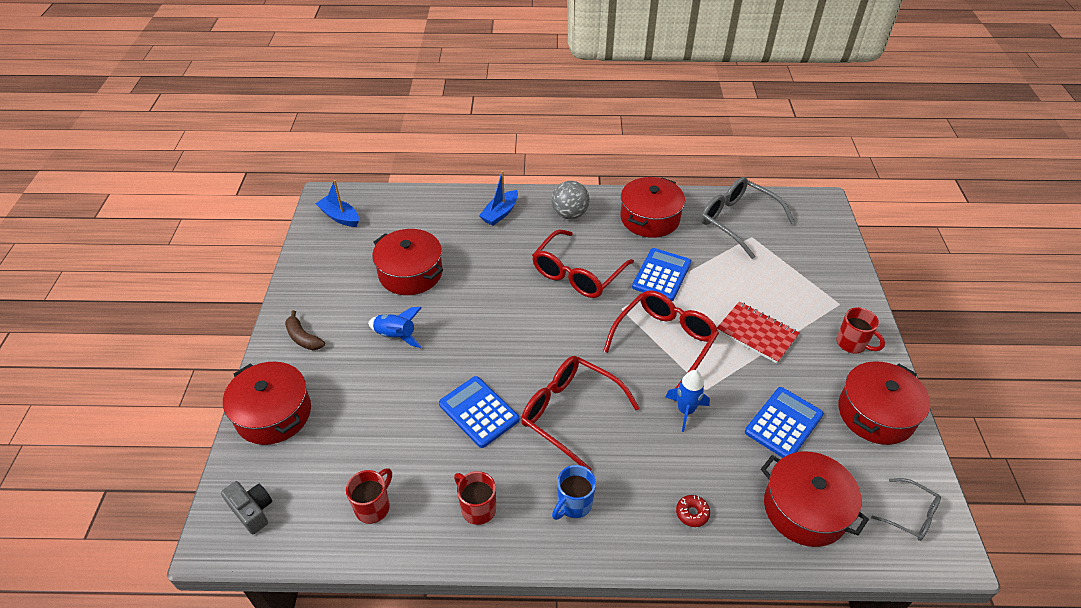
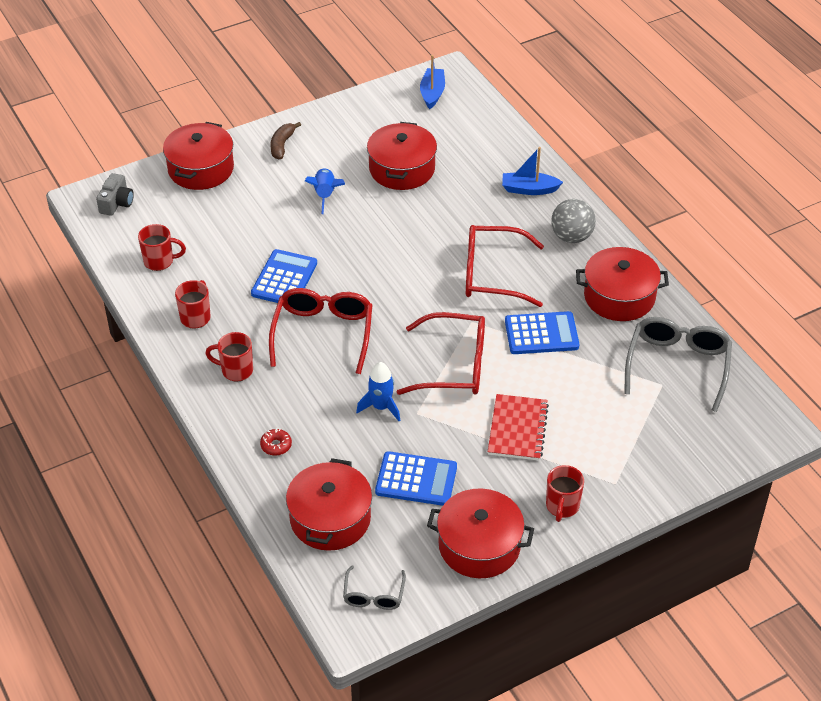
camera: 60 degrees right, 0 degrees up
(573, 504) = (236, 370): blue mug -> red mug

